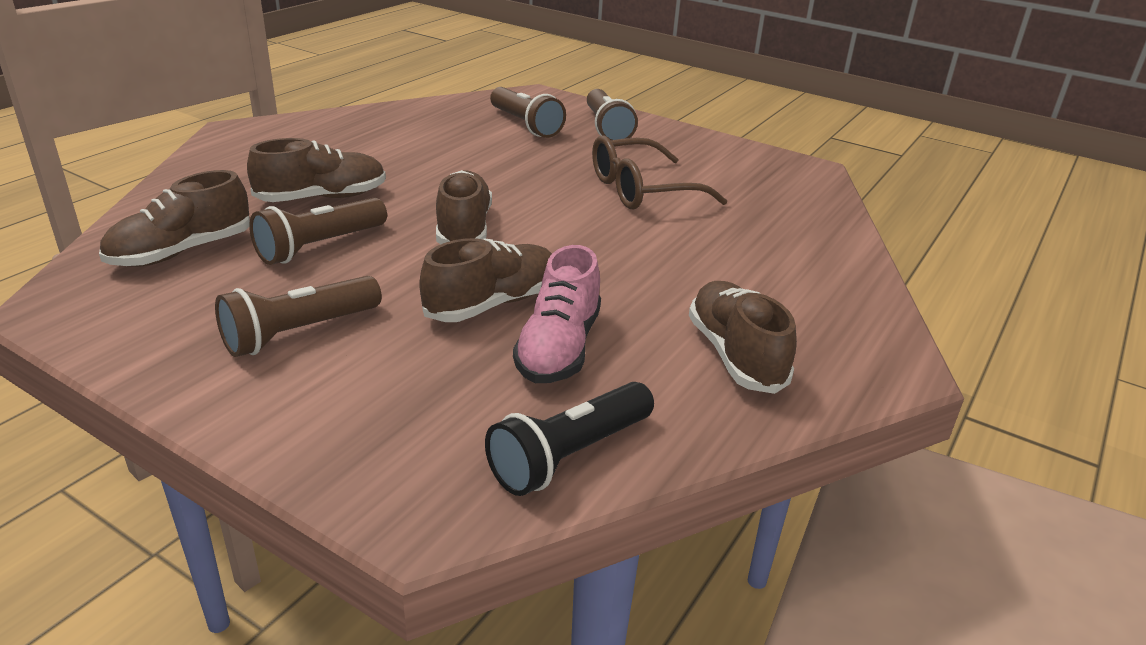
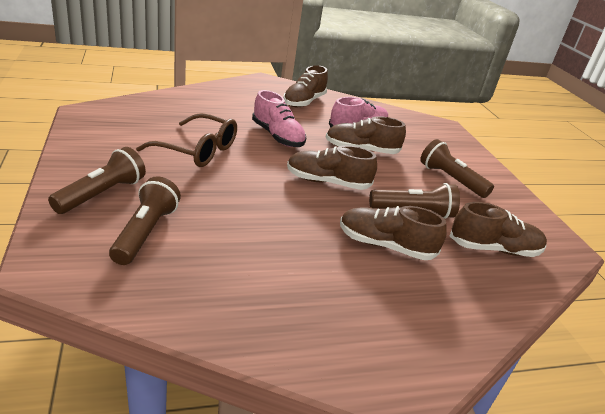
camera: 140 degrees left, 0 degrees up
(299, 332) = (450, 179): brown flashlight -> brown flashlight turned 135 degrees counterclockwise
(463, 229) = (327, 182): brown shoe -> brown shoe turned 60 degrees clockwise
(569, 455) = (391, 114): black flashlight -> none
(621, 255) = (277, 136): none -> pink shoe

